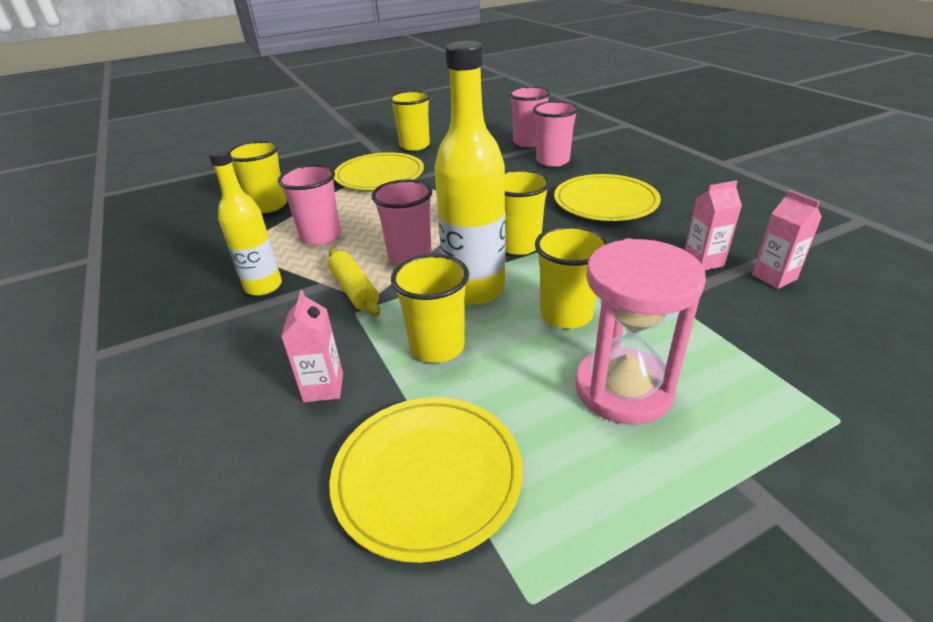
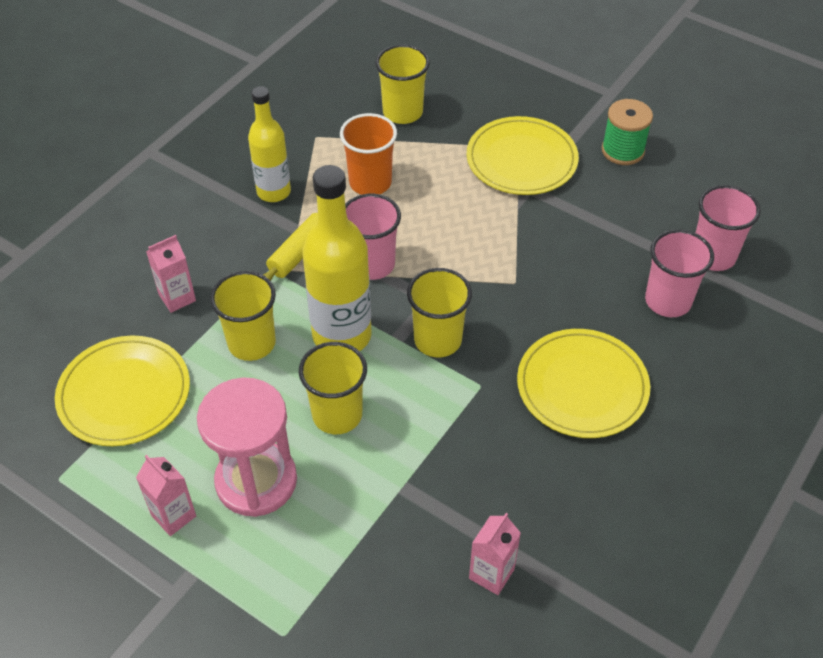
camera: 60 degrees right, 15 degrees up
(320, 236) = (370, 182): pink cup -> orange cup
(414, 146) = (622, 150): yellow cup -> green spool
(703, 262) = (490, 505): pink carton -> pink carton (173, 516)

